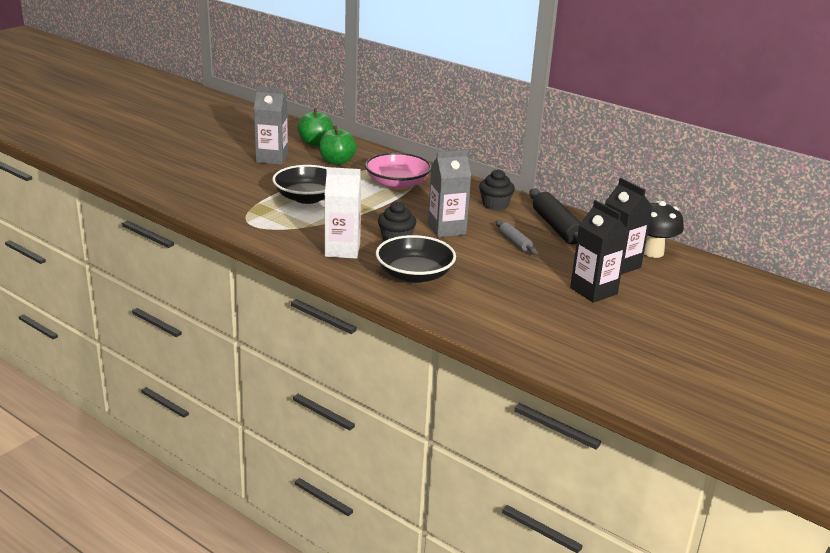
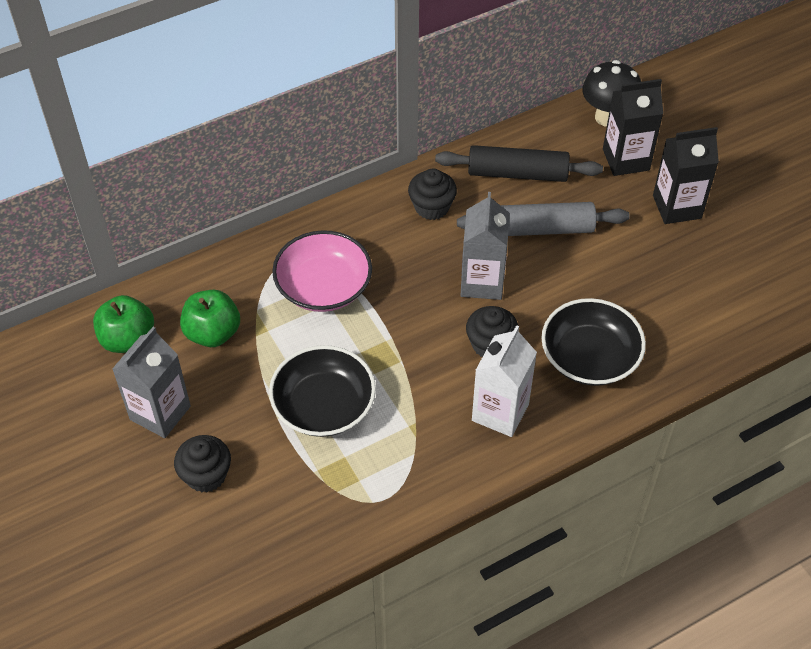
camera: 65 degrees left, 25 degrees up
(238, 176) = (206, 475): none -> black cupcake
(515, 242) = (541, 229): grey rolling pin -> grey rolling pin, size x1.81

